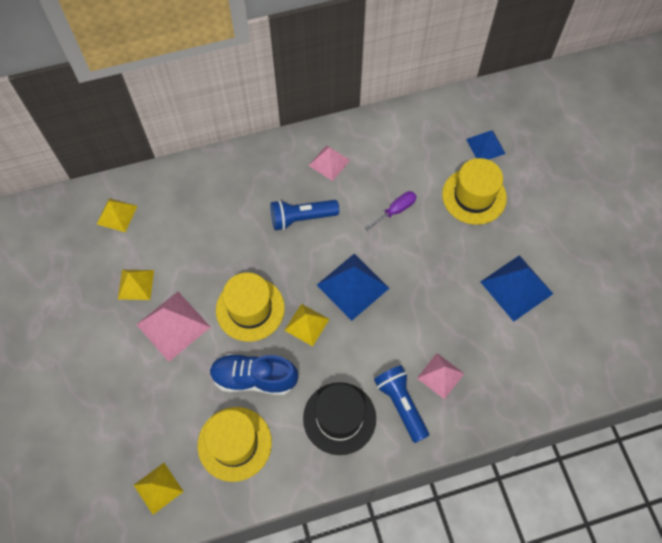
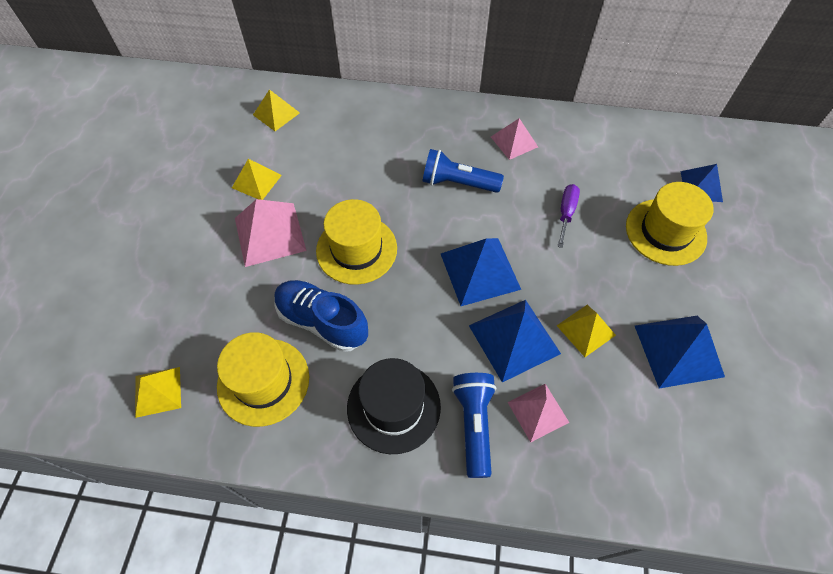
camera: 25 degrees right, 5 degrees down
(306, 324) = (408, 290): yellow pyramid -> yellow pyramid (586, 330)
(396, 210) = (566, 213): purple screwdriver -> purple screwdriver turned 60 degrees counterclockwise
(401, 329) = (514, 339): none -> blue pyramid

